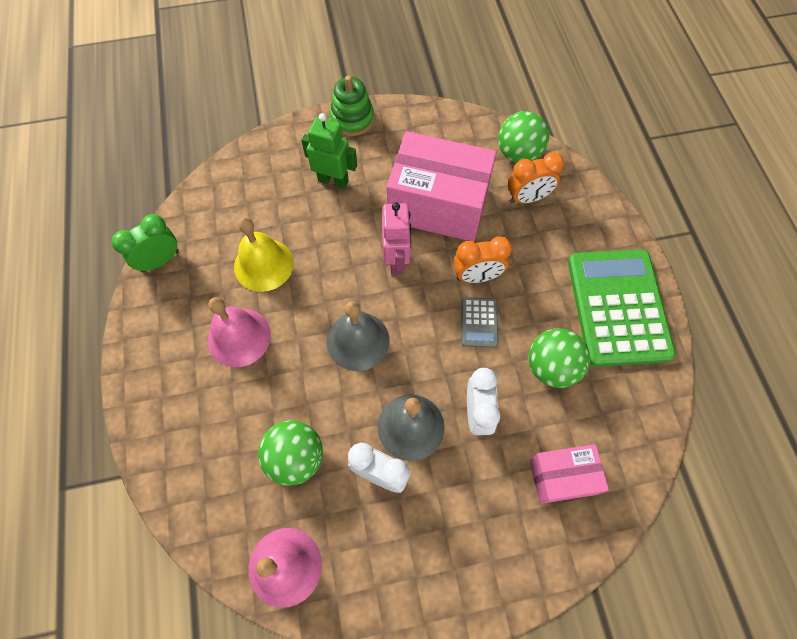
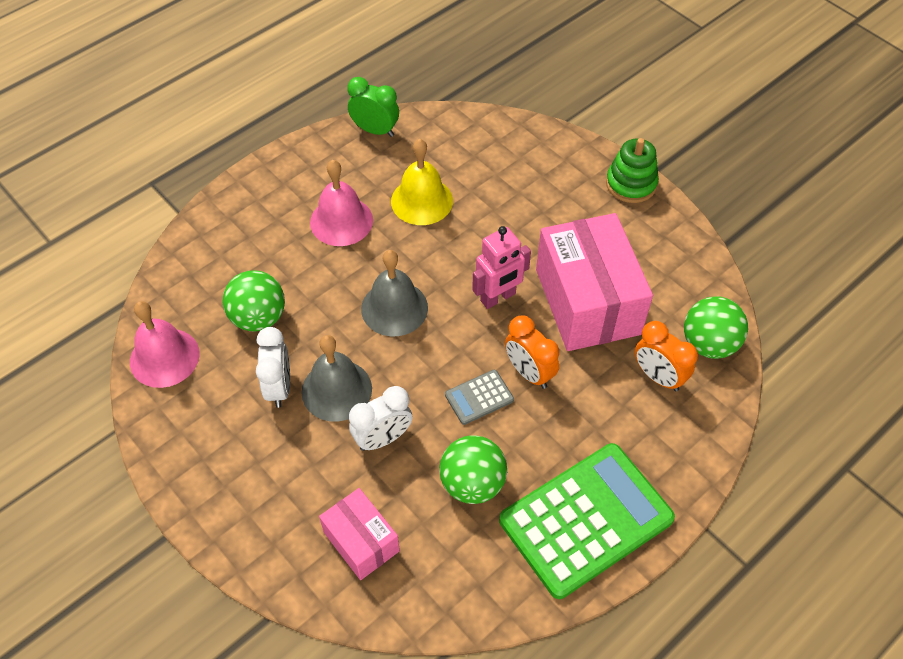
camera: 60 degrees right, 10 degrees down
(333, 180) = (548, 205): green robot -> none

